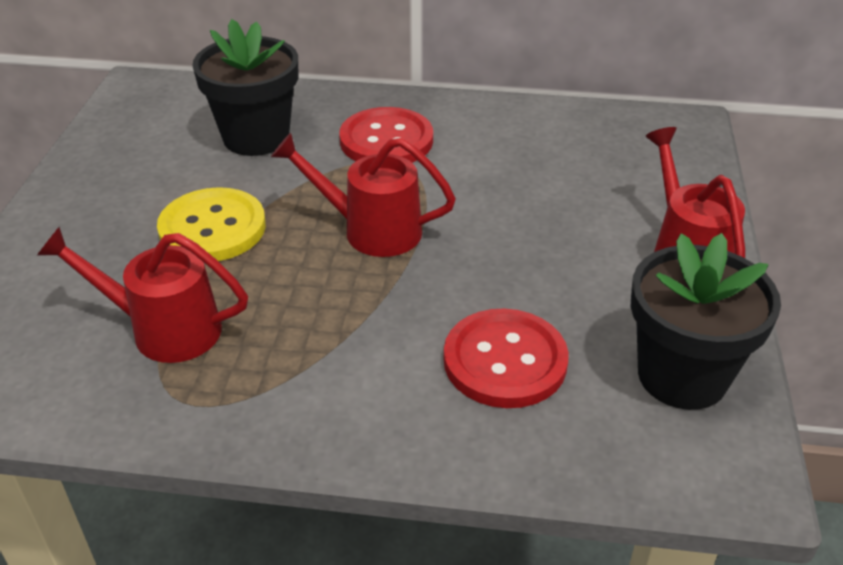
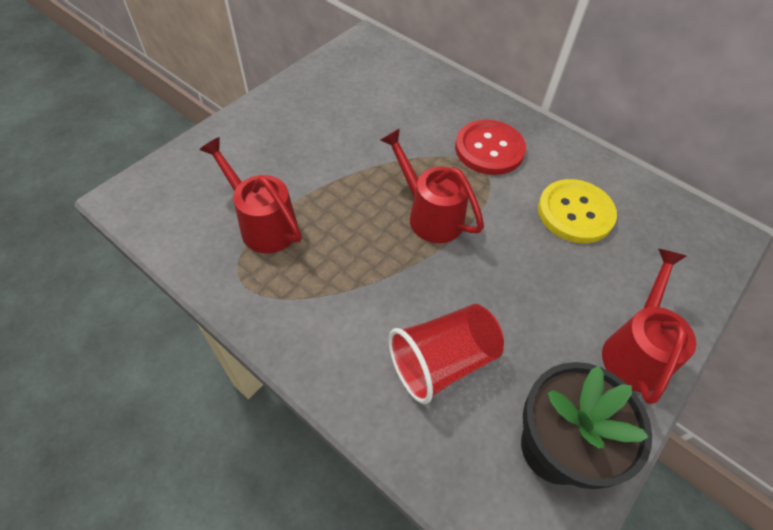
camera: 30 degrees right, 15 degrees up
(212, 228) = (337, 166): yellow button -> yellow button (575, 213)
(256, 137) = (409, 109): black flower pot -> none
(505, 361) = (442, 362): red button -> red cup

